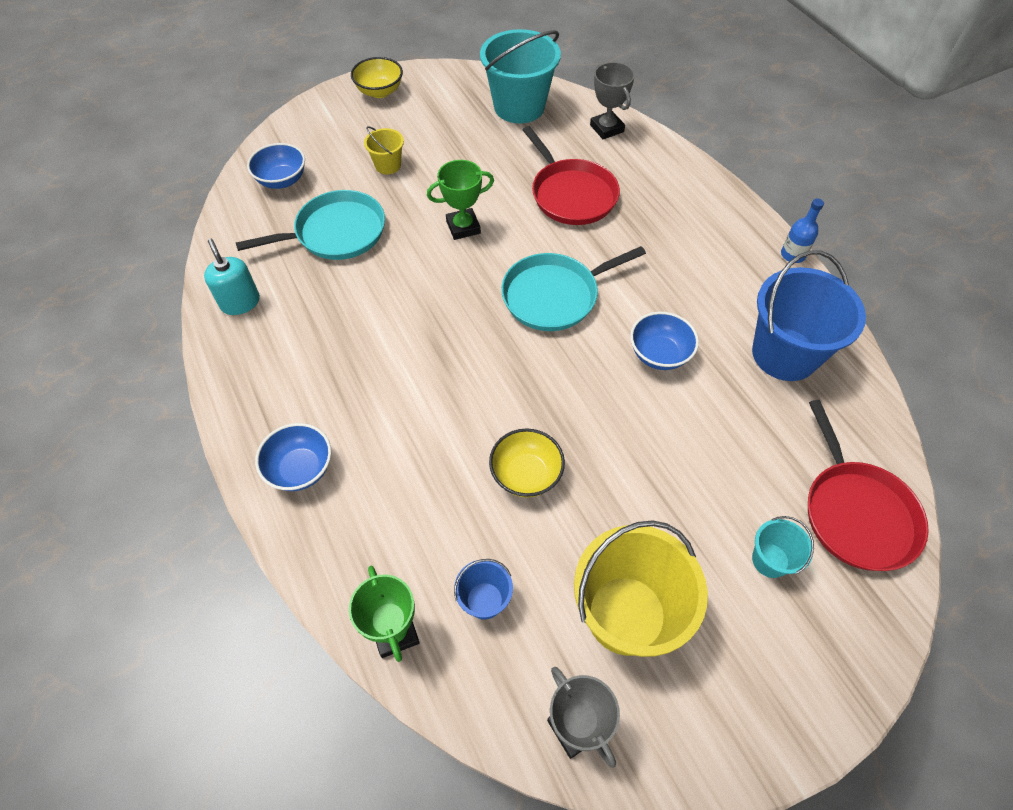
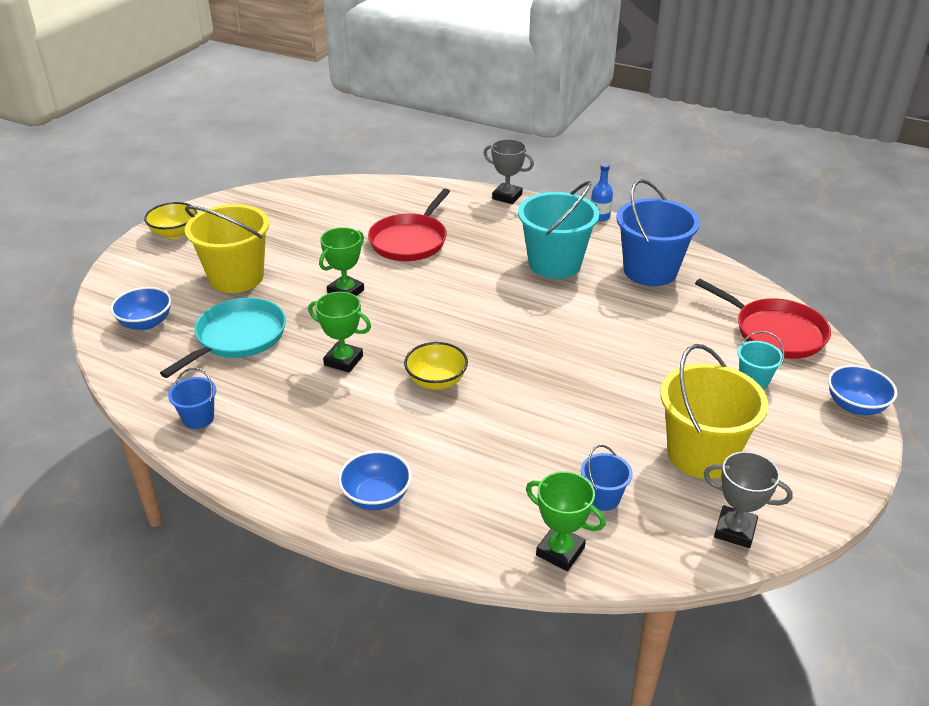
camera: 35 degrees left, 20 degrees down
(240, 302) = (198, 418): turquoise soap dispenser -> blue bucket
(388, 165) = (236, 277): yellow bucket -> yellow bucket, size x2.10
(397, 305) = (343, 361): none -> green trophy
(519, 107) = (310, 203): turquoise bucket -> turquoise bucket (554, 264)
(526, 475) = (554, 414): yellow bowl -> yellow bowl (436, 381)
(554, 295) = (462, 304): turquoise pan -> none
(571, 194) = (410, 240): red pan -> red pan turned 90 degrees clockwise
(606, 128) = (395, 193): grey trophy -> grey trophy (507, 196)
(659, 354) = (571, 305): blue bowl -> blue bowl (855, 406)

